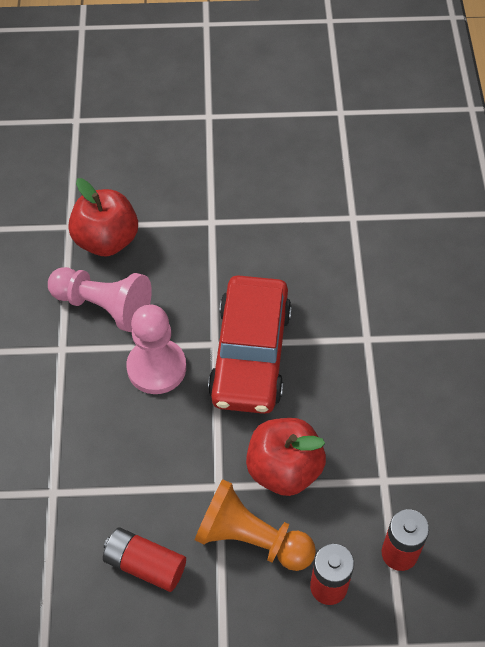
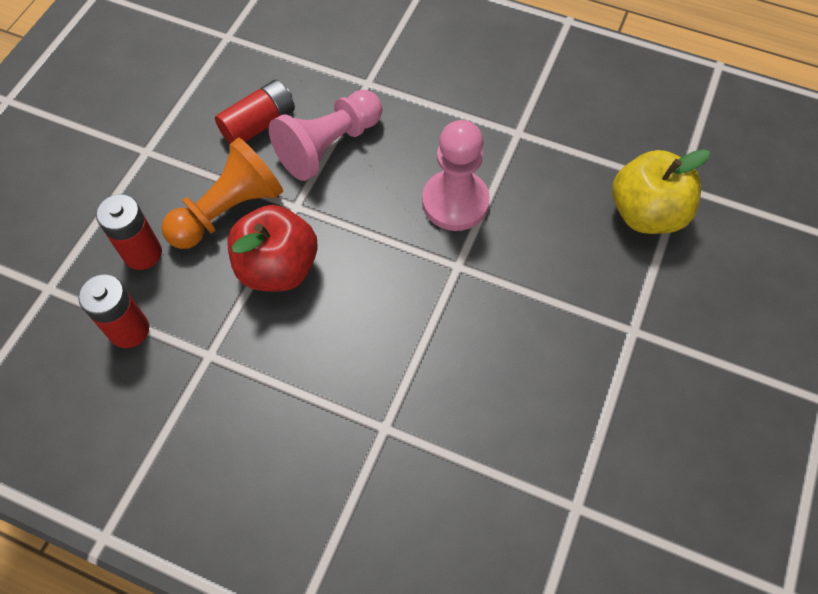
camera: 115 degrees right, 5 degrees up
(103, 306) = (555, 182): pink pawn -> pink pawn (329, 146)
(106, 240) = (646, 213): red apple -> yellow apple
(250, 354) = (427, 294): red car -> none

